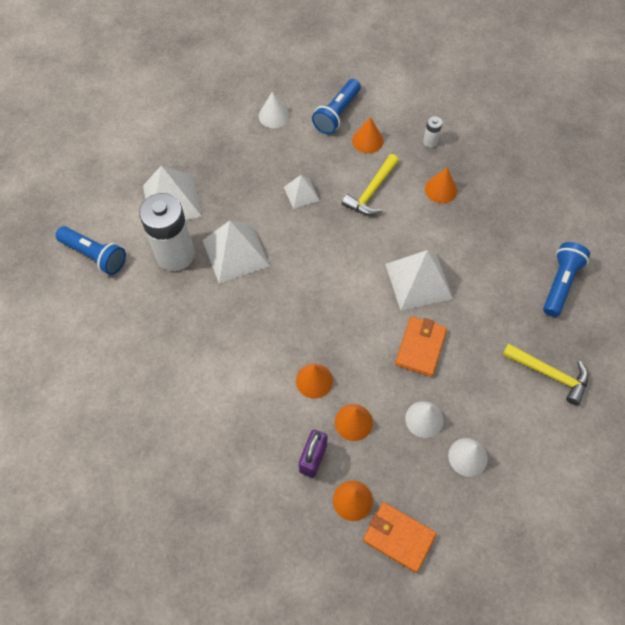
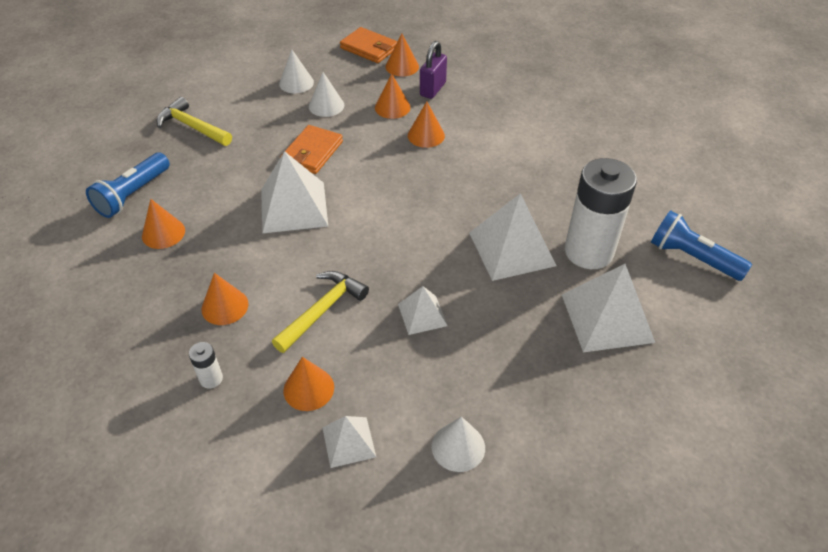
camera: 175 degrees left, 15 degrees down
(337, 114) = (349, 442): blue flashlight -> white pyramid
(514, 247) = (163, 233): none -> orange cone

